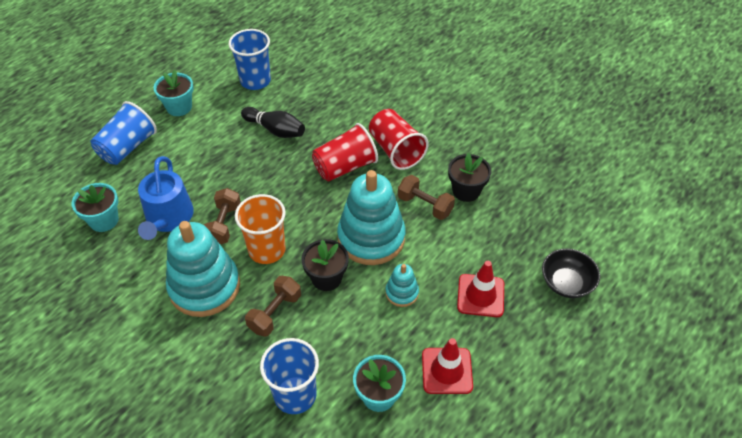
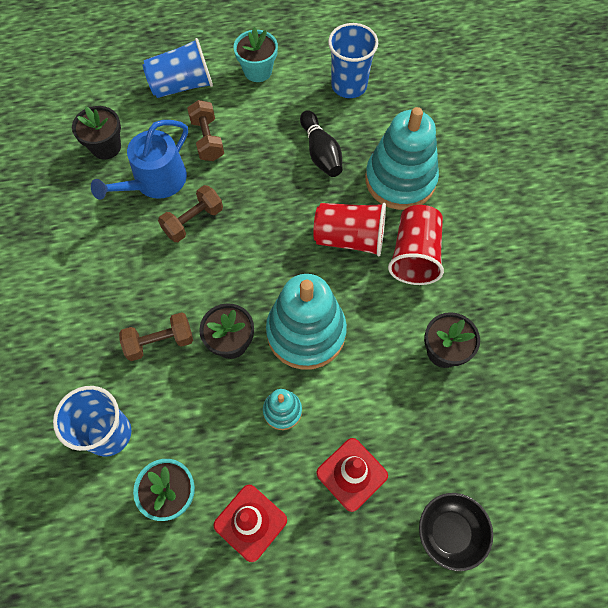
camera: 40 degrees right, 15 degrees up
(104, 220) = (106, 147): turquoise flower pot -> black flower pot
(204, 287) = (127, 271): turquoise stacking toy -> turquoise stacking toy (400, 180)
(267, 250) = (206, 274): orange cup -> none
(425, 205) = (388, 336): brown dumbbell -> brown dumbbell (207, 139)

